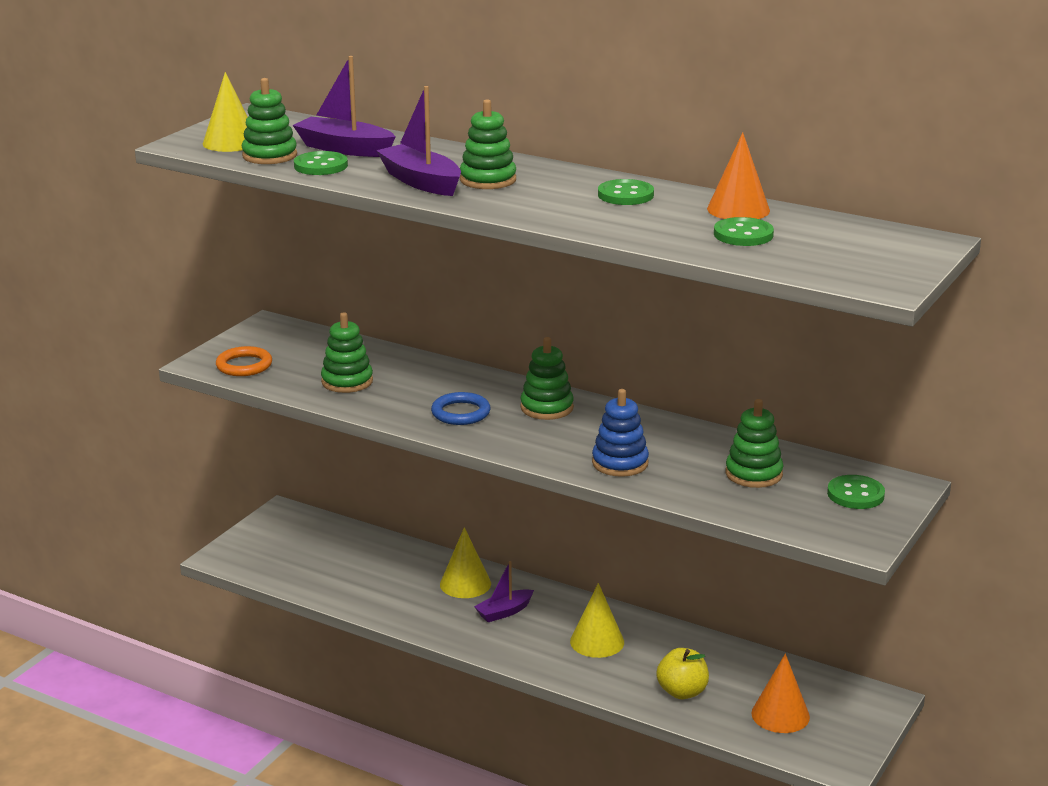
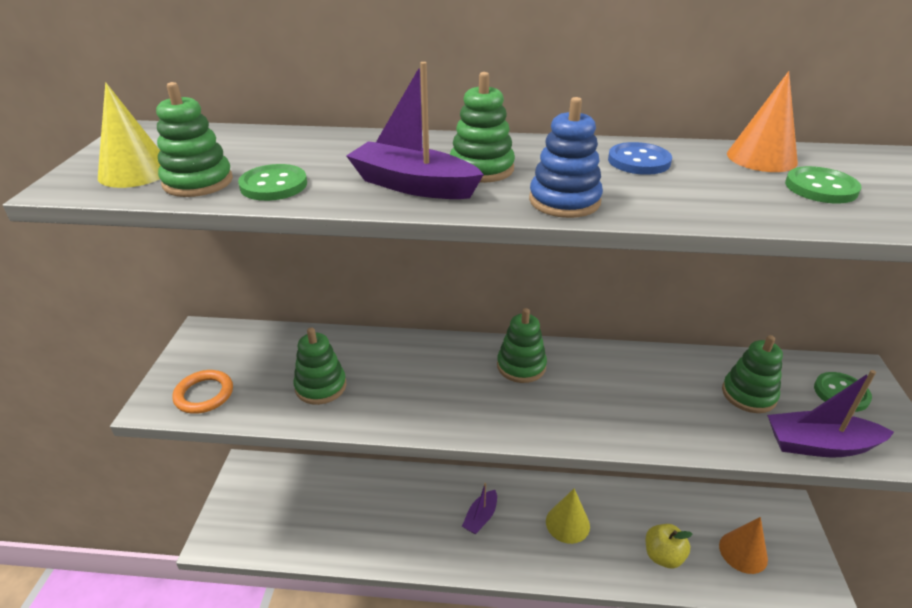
camera: 25 degrees left, 10 degrees up
(344, 149) = (283, 157): purple boat -> purple boat (819, 445)
(460, 413) = (453, 396): blue ring -> none
(465, 584) = (433, 496): yellow cone -> none
(620, 463) = (638, 418): blue stacking toy -> blue stacking toy (564, 201)
(625, 195) = (639, 161): green button -> blue button

